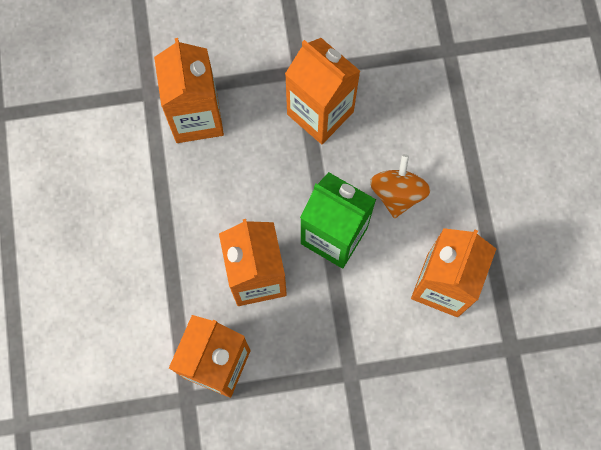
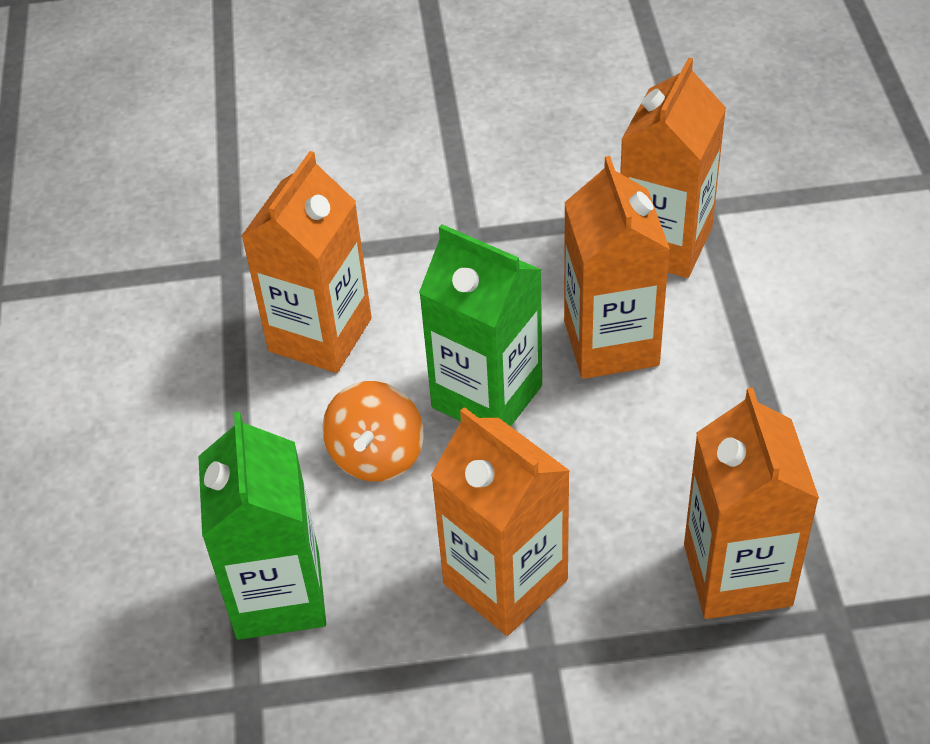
camera: 175 degrees left, 25 degrees down
(441, 105) = (278, 595): none -> green carton

